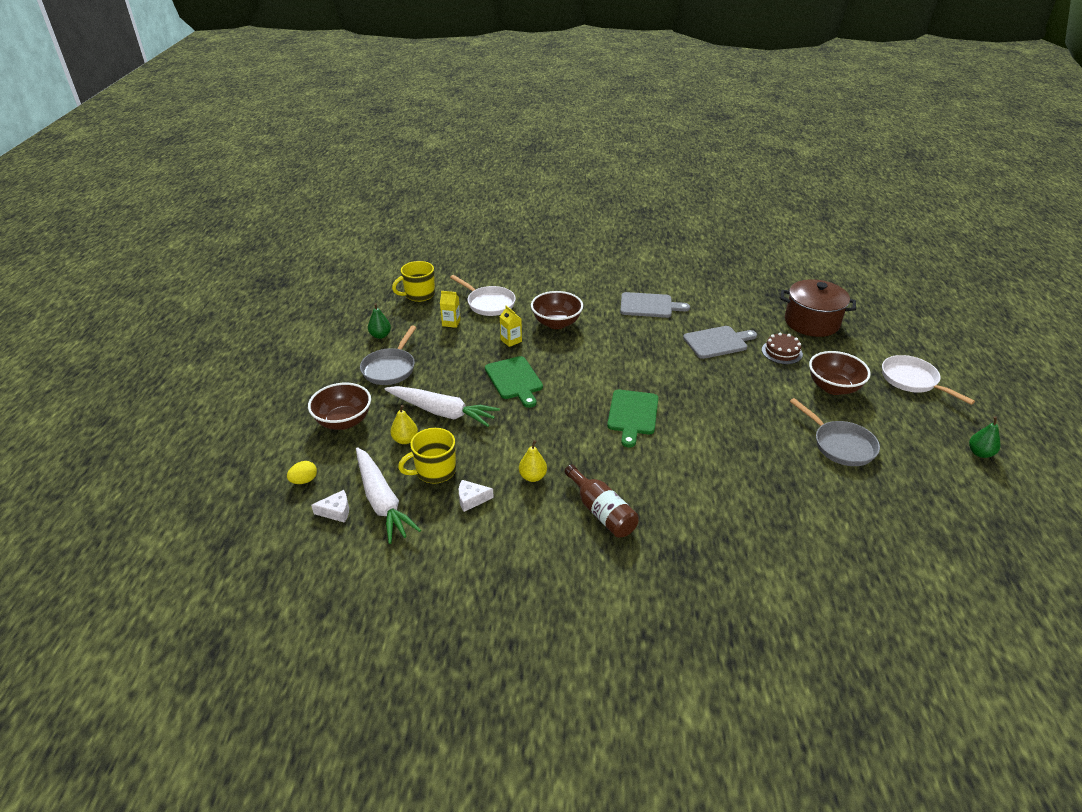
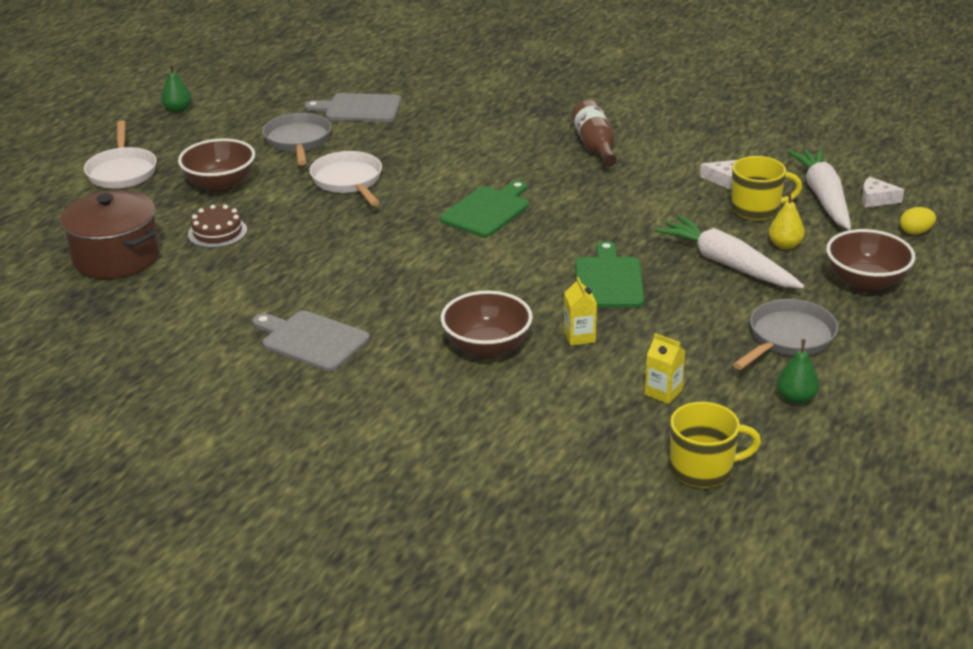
camera: 155 degrees left, 5 degrees down
(488, 303) = (578, 414): white pan -> white pan (348, 181)
(532, 477) = (647, 183): yellow pear -> none
(718, 342) = (281, 263): grey cutting board -> grey cutting board (359, 108)

